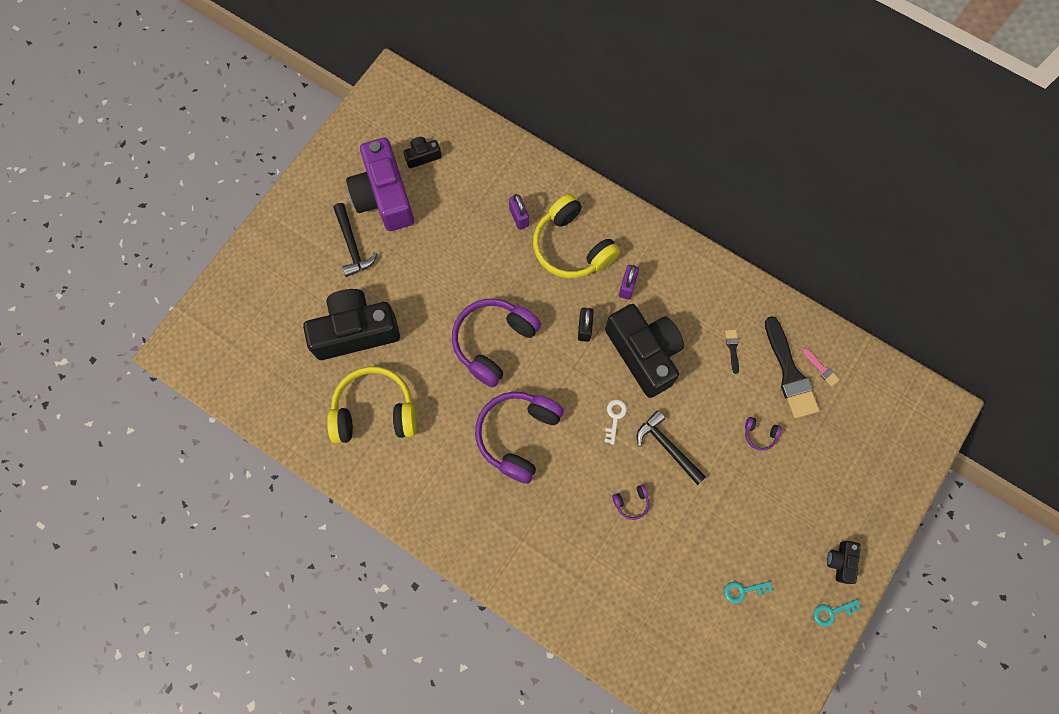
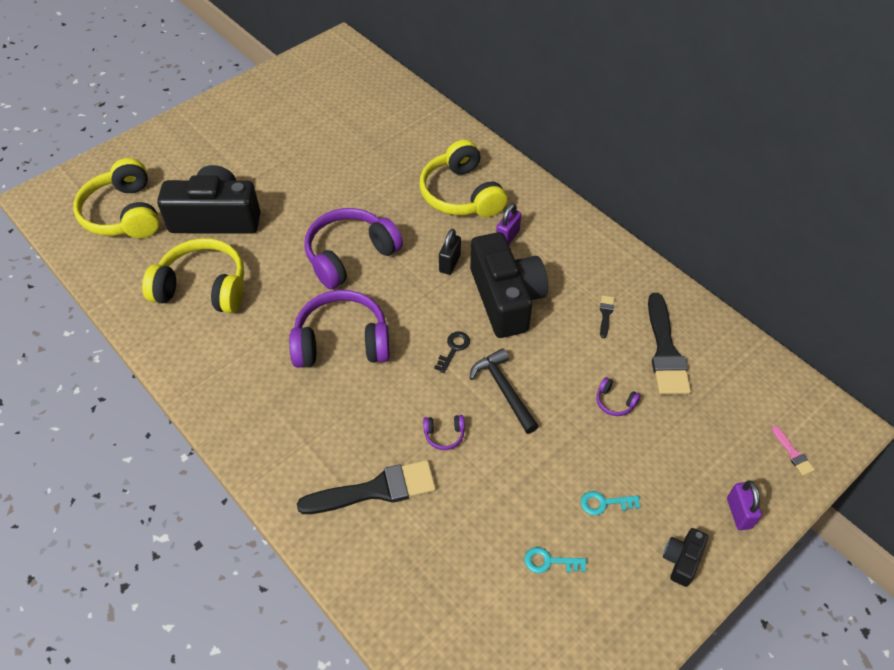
camera: 15 degrees right, 20 degrees down
(266, 348) = (124, 214): none -> yellow headphones
(352, 245) = (246, 151): black hammer -> none
(384, 196) = (294, 121): purple camera -> none
(422, 156) = (343, 100): black camera -> none
(518, 435) = (342, 342): purple headphones -> purple headphones turned 45 degrees clockwise
(519, 217) = (417, 161): purple padlock -> purple padlock (739, 513)
(592, 567) = (375, 490): none -> black brush
(614, 417) = (454, 349): white key -> black key
(821, 368) = (703, 354): pink brush -> pink brush (792, 453)
(832, 612) = (657, 616): turquoise key -> turquoise key (604, 503)

